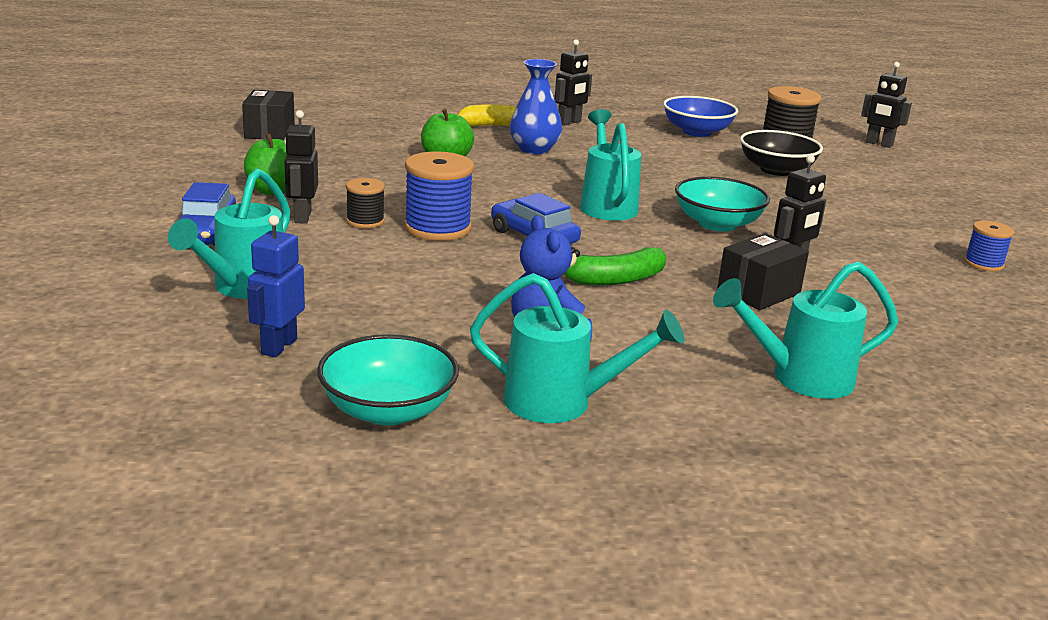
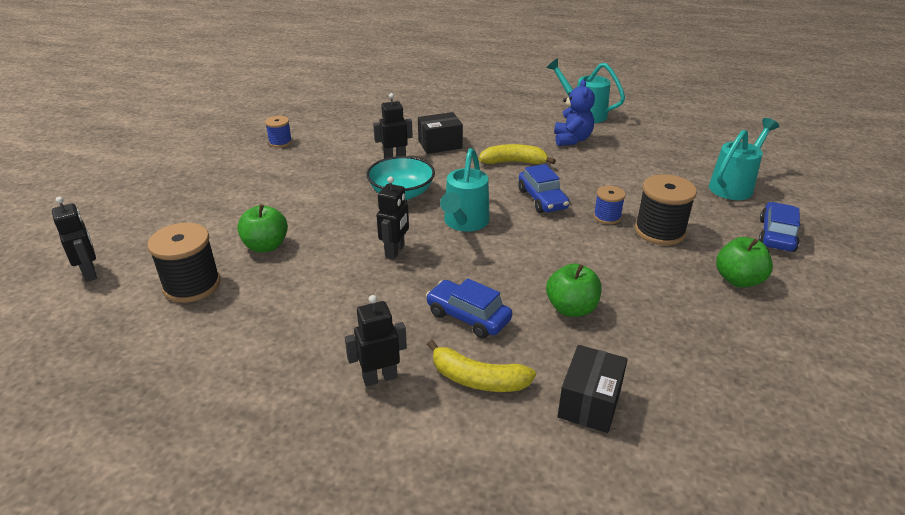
camera: 155 degrees left, 10 degrees up
(269, 132) = (773, 409): black box -> black box (590, 402)
(278, 346) = (707, 151): blue robot -> none
(302, 217) = (708, 242): black robot -> black robot (395, 251)
(365, 221) = (659, 231): black spool -> black spool, size x1.76
(388, 410) = (656, 120): turquoise bowl -> none
(437, 228) = (607, 217): blue spool -> blue spool, size x0.57
(534, 149) = (468, 317): blue vase -> blue car
(614, 279) = (514, 162): green banana -> yellow banana
(697, 132) = (248, 328): blue bowl -> none
(776, 170) = (266, 246): black bowl -> green apple
(800, 378) = (473, 108): turquoise watering can -> none

